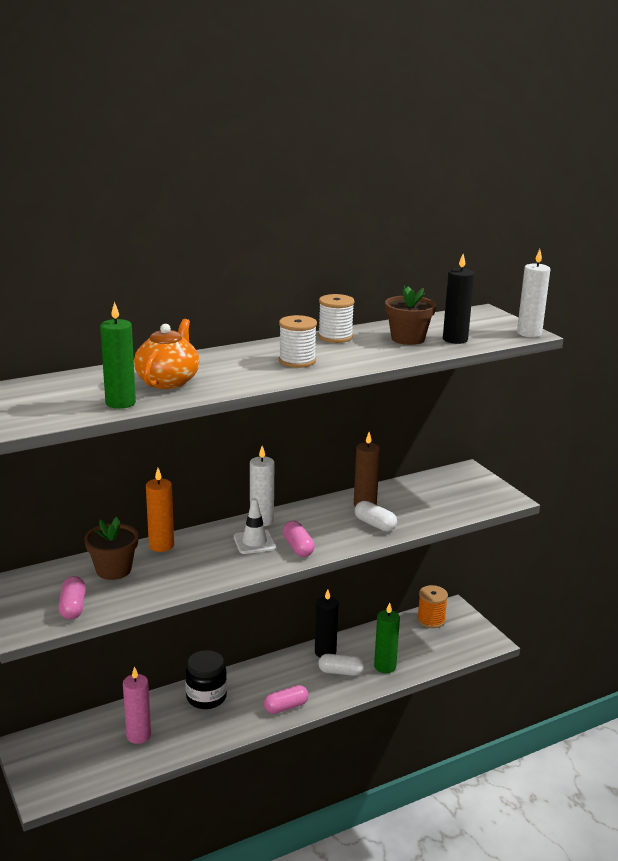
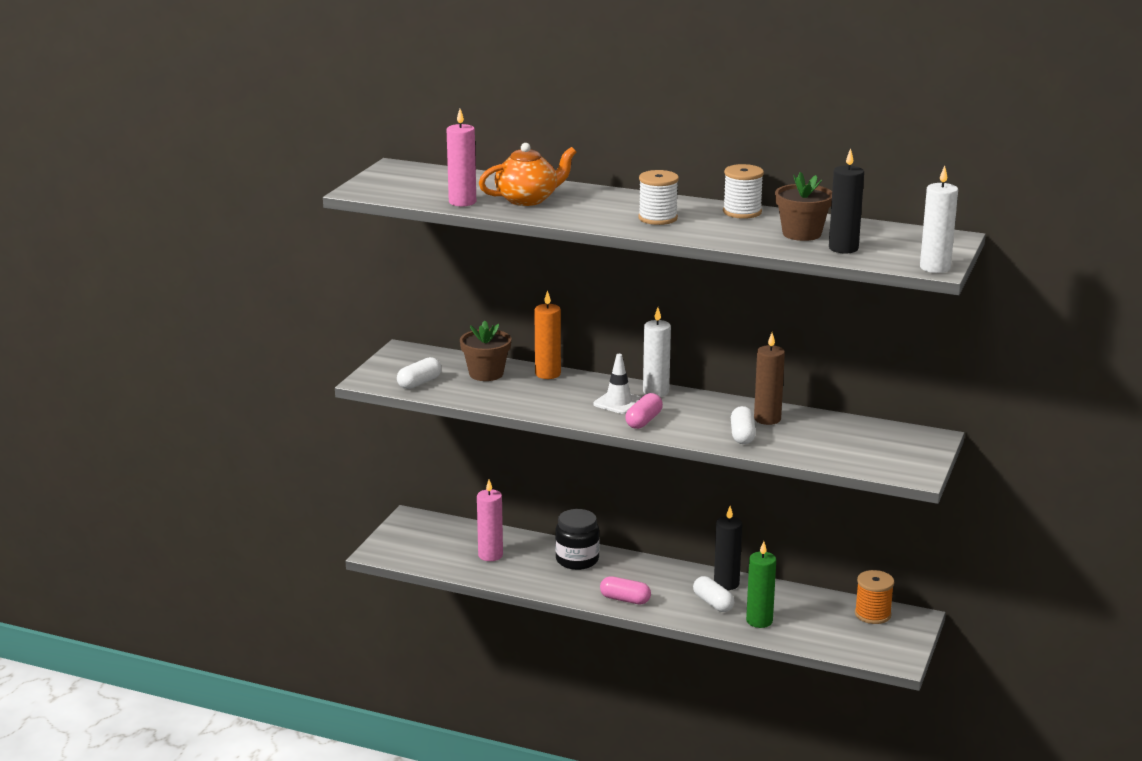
camera: 50 degrees right, 0 degrees up
(73, 607) = (419, 383): pink capsule -> white capsule
(120, 403) = (462, 202): green candle -> pink candle

